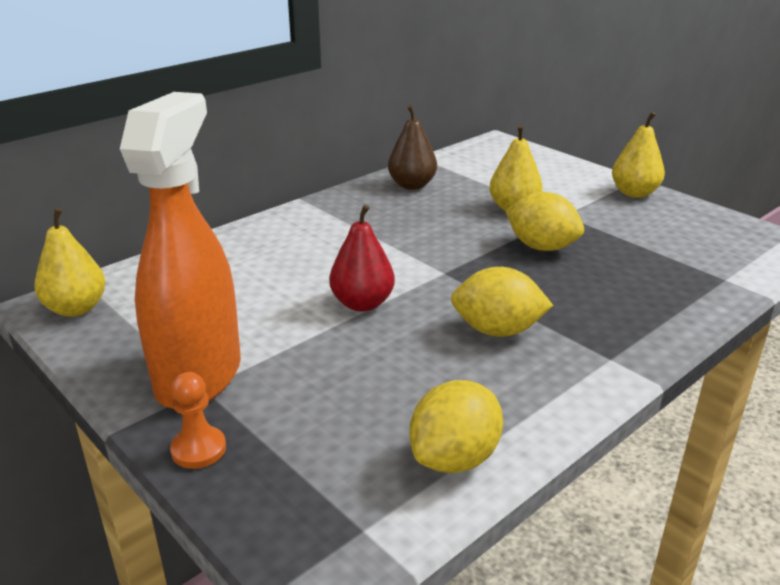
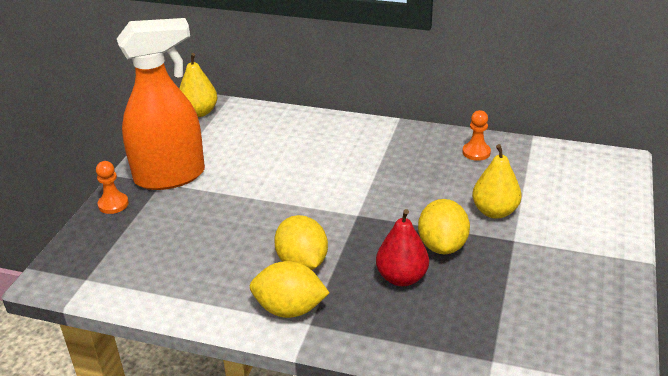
camera: 60 degrees right, 5 degrees up
(362, 303) = (286, 198): red pear -> red pear (401, 277)
(412, 185) = (476, 152): brown pear -> orange pawn
(454, 458) = (158, 289): yellow lemon -> yellow lemon (289, 309)
(634, 193) = (609, 267): yellow pear -> none

